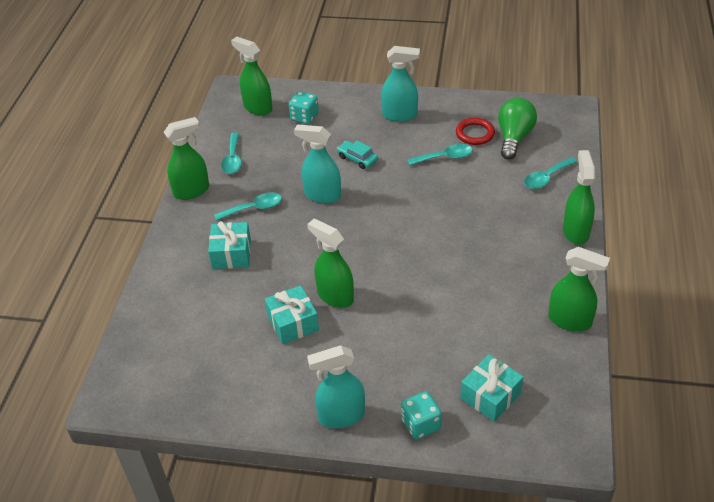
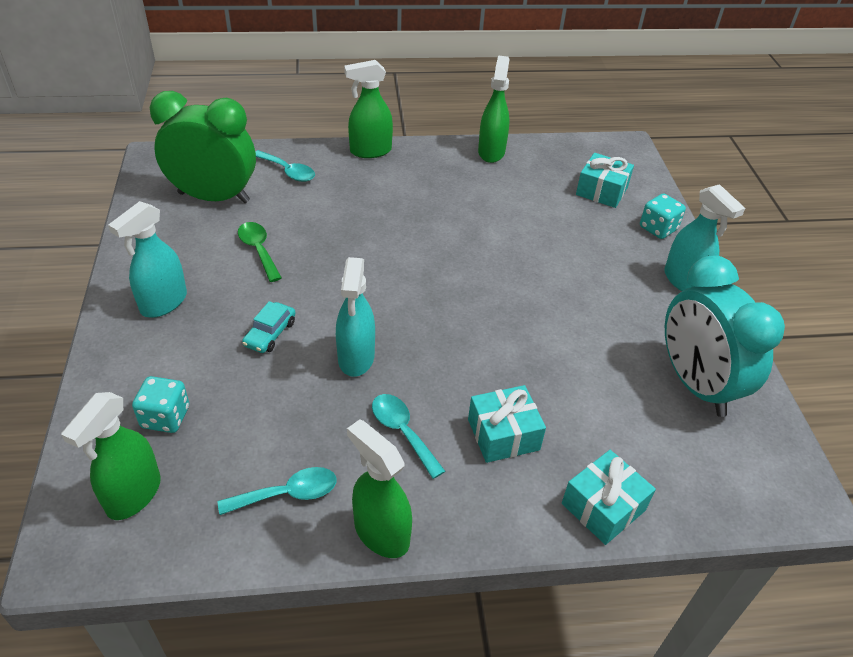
camera: 110 degrees left, 0 degrees up
(227, 376) = (695, 384): none -> turquoise clock
(293, 323) = (590, 342): turquoise gift -> turquoise gift (603, 507)
(335, 296) = (532, 313): green spray bottle -> none
(400, 115) = (163, 303): turquoise spray bottle -> turquoise spray bottle turned 135 degrees counterclockwise
(445, 157) = (258, 250): turquoise spoon -> green spoon
(475, 134) = (207, 229): red ring -> none
(514, 137) = (214, 197): green light bulb -> green clock

